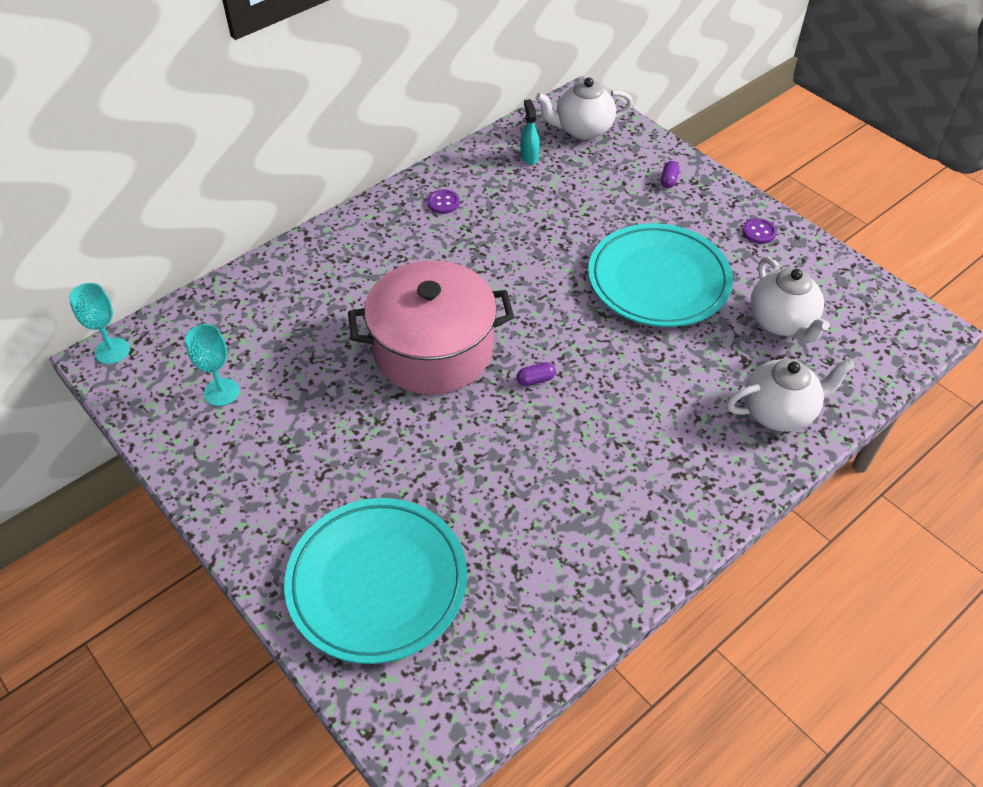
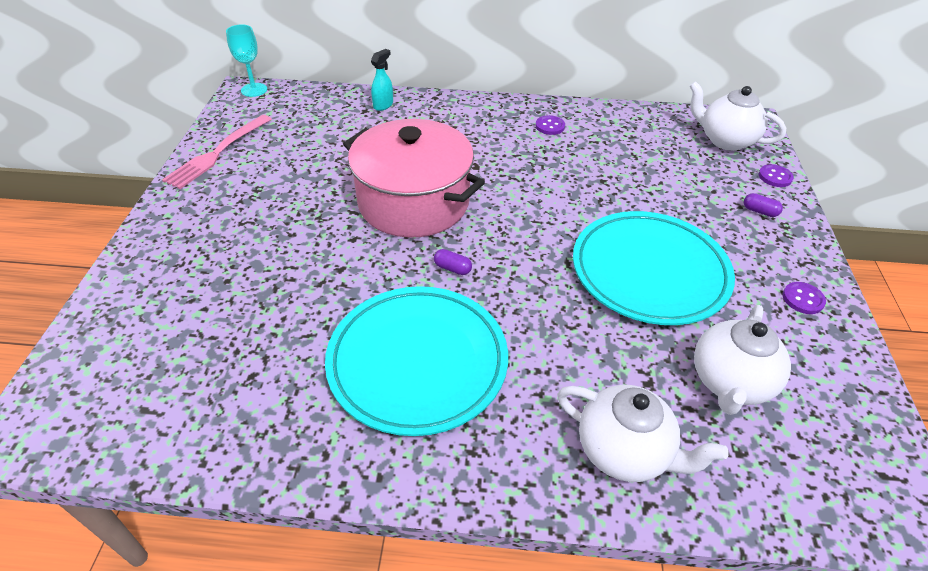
camera: 45 degrees right, 5 degrees down
(188, 437) = (218, 153): none -> pink fork
(222, 392) = (268, 143): turquoise goblet -> none
(377, 583) = (171, 307): turquoise plate -> turquoise plate (417, 362)
(529, 157) = (655, 134): turquoise spray bottle -> turquoise spray bottle (383, 105)
(647, 142) = (775, 177): none -> purple button
(668, 180) = (759, 211): purple capsule -> purple capsule turned 60 degrees clockwise

